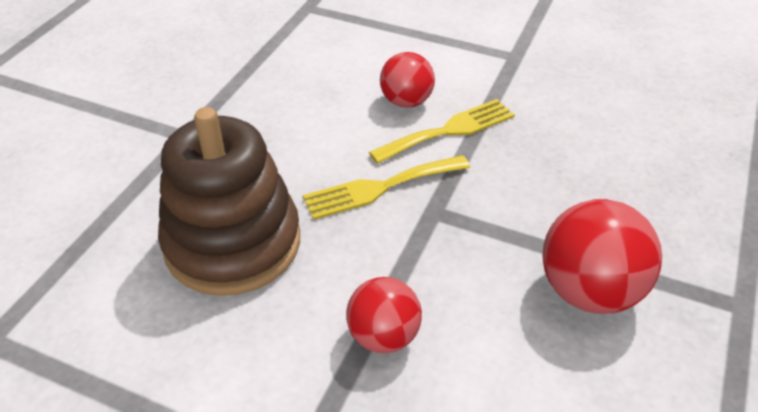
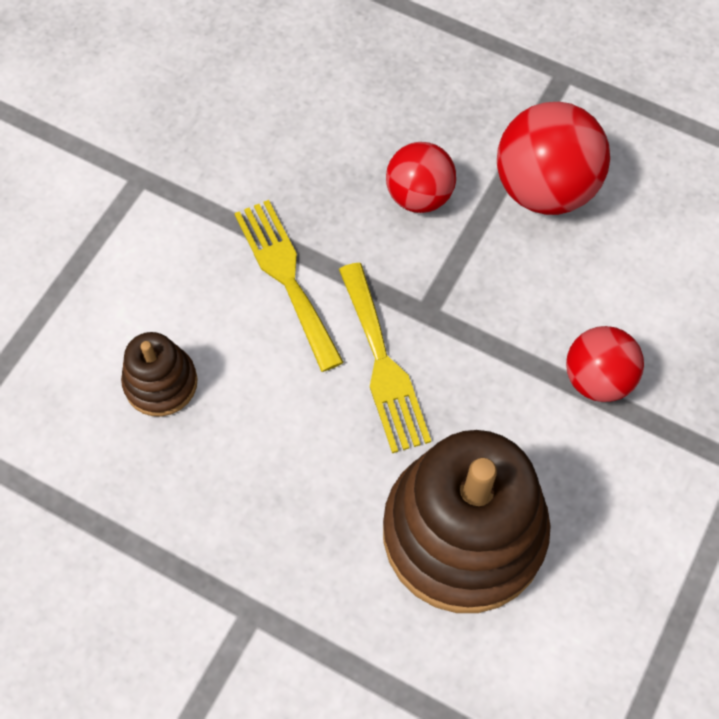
camera: 85 degrees left, 20 degrees up
(352, 80) = (161, 383): none -> brown stacking toy
(406, 101) = (220, 319): red ball -> red ball (419, 196)

